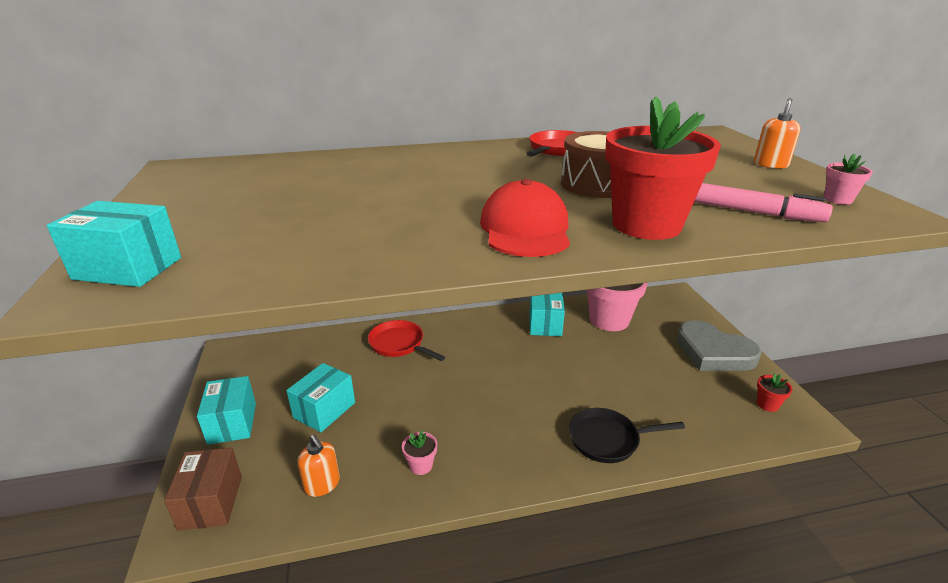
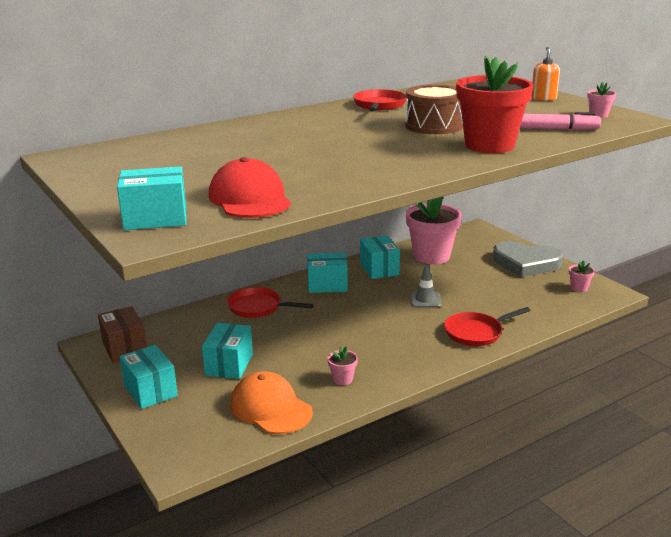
camera: 20 degrees left, 5 degrees down
(211, 502) = (184, 440): brown box -> brown box (124, 348)
(322, 484) = (270, 408): orange soap dispenser -> orange cap
(481, 332) = (327, 285): none -> turquoise box
(525, 229) = (412, 158): red cap -> red cap (250, 199)
(572, 376) = (425, 300): none -> grey traffic cone
(608, 439) = (476, 333): black pan -> red pan
(767, 404) = (579, 288): red flower pot -> pink flower pot

